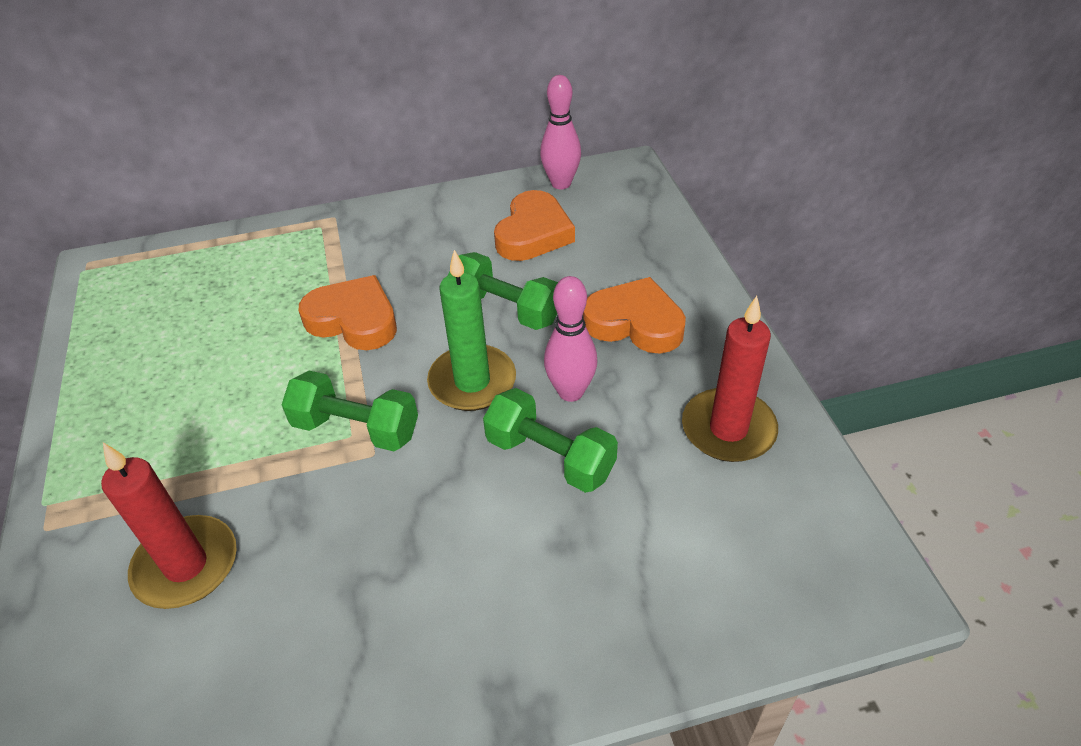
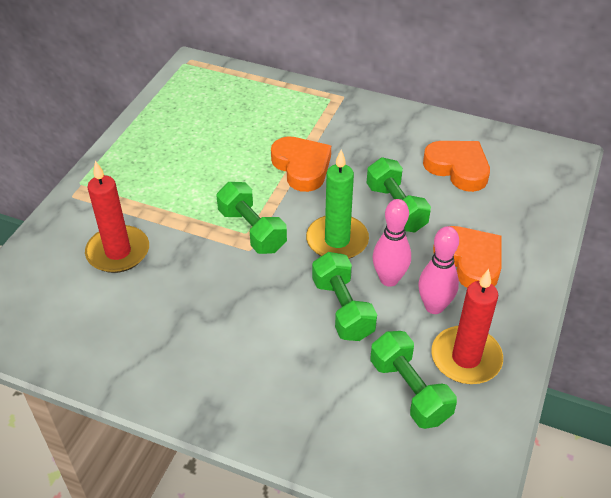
camera: 35 degrees right, 0 degrees up
(533, 233) = (458, 168): orange heart -> orange heart turned 105 degrees counterclockwise
(561, 183) = (508, 143): pink bowling pin -> pink bowling pin (434, 306)
(707, 504) = (409, 391): none -> green dumbbell

